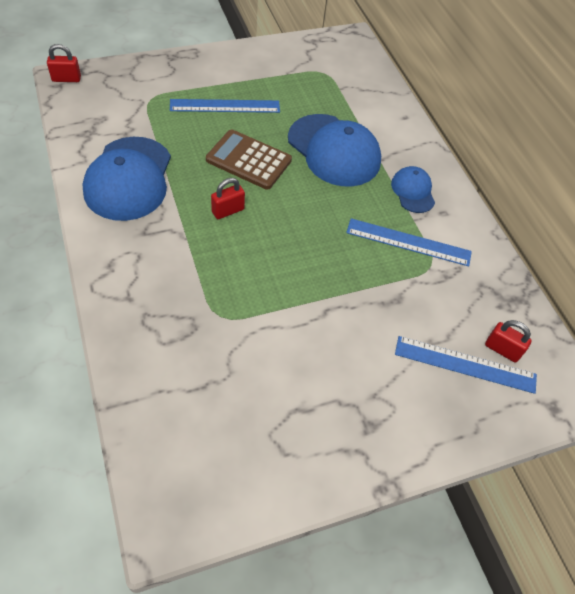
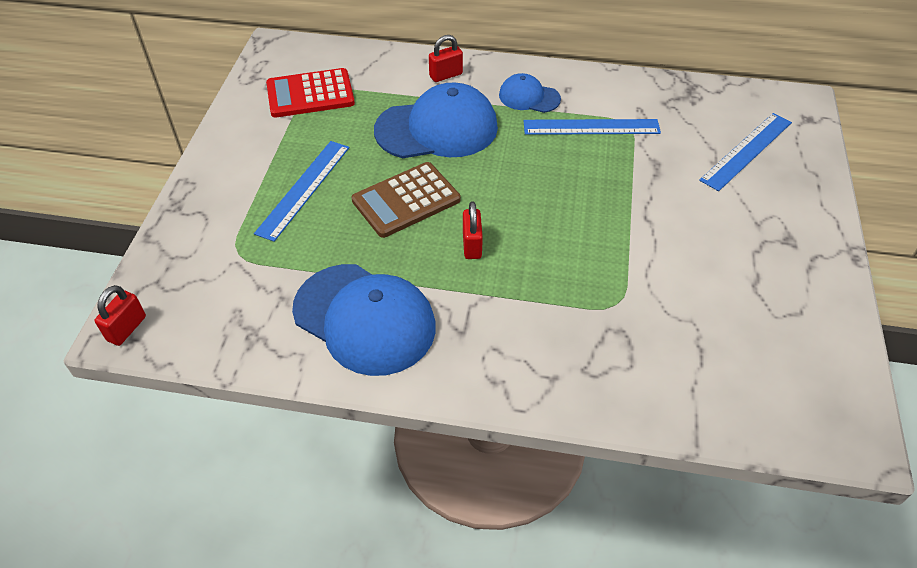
camera: 55 degrees left, 5 degrees down
(318, 73) = (310, 94): none -> red calculator
(408, 242) = (591, 127): blue ruler -> blue ruler turned 45 degrees clockwise
(502, 349) = (740, 122): red padlock -> red padlock (446, 75)

